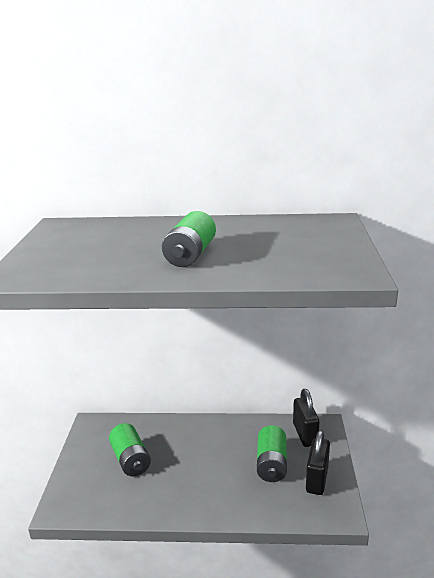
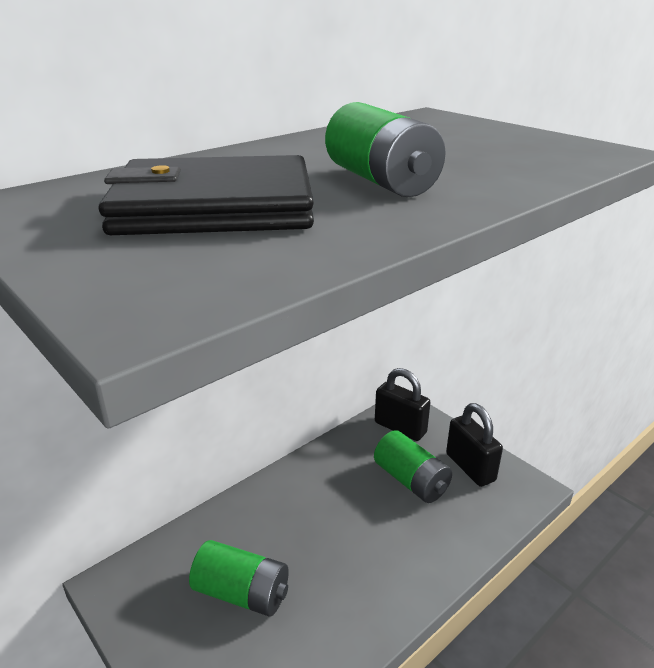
camera: 45 degrees left, 5 degrees up
(106, 247) = (214, 206): none -> black wallet

